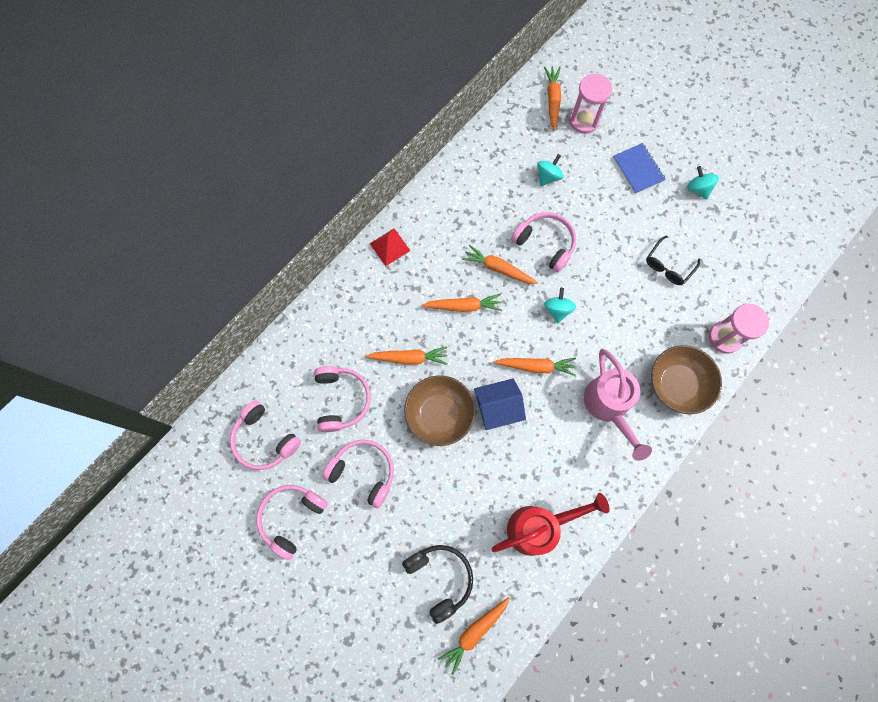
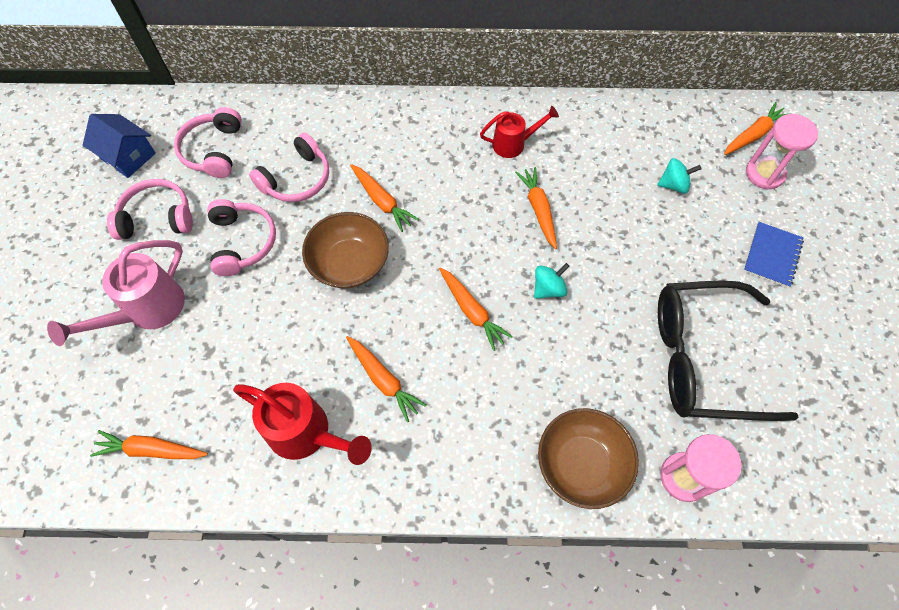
camera: 50 degrees right, 10 degrees down
(390, 247) = (472, 115): red pyramid -> none
(436, 241) = (513, 144): none -> red watering can
(440, 578) = (185, 378): black headphones -> none
(463, 306) = (473, 208): orange carrot -> orange carrot (383, 380)
(497, 408) = (399, 307): blue house -> blue house (128, 156)
(545, 244) = (604, 230): pink headphones -> none
(608, 406) = (492, 410): pink watering can -> pink watering can (148, 310)
(668, 266) = (702, 358): black glasses -> black glasses, size x2.23
(698, 189) = (818, 327): turquoise spinning top -> none

